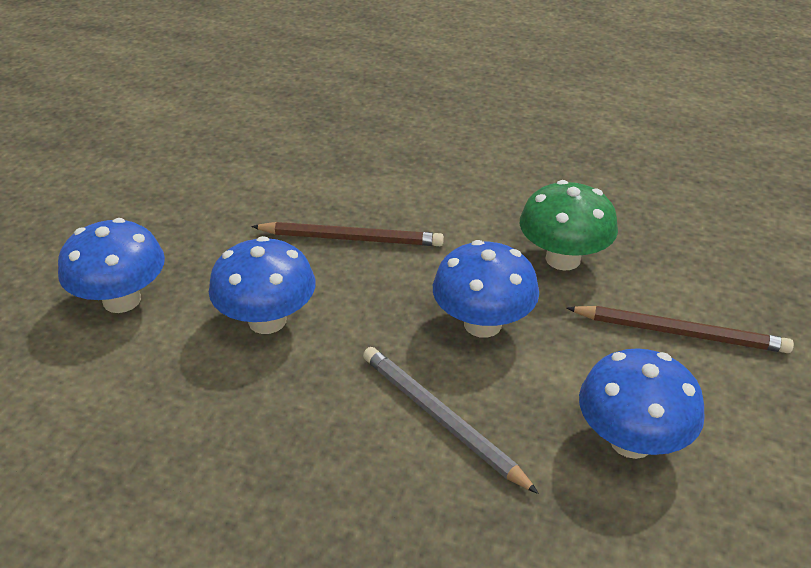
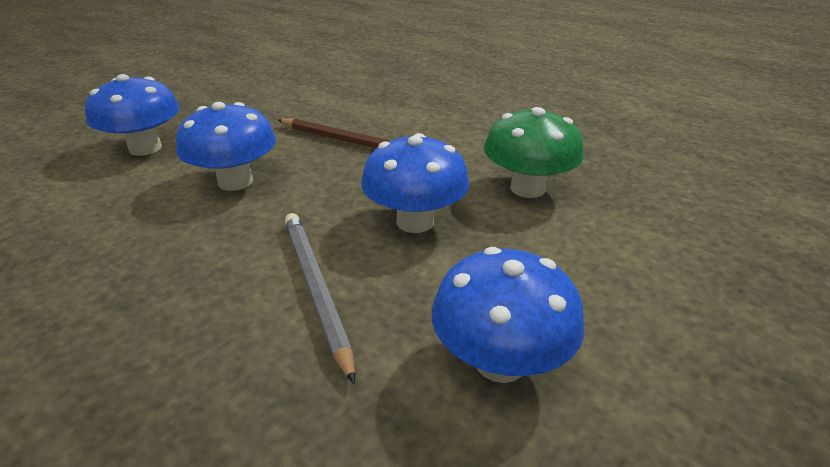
camera: 20 degrees right, 5 degrees down
(680, 333) = (617, 272): brown pencil -> none

